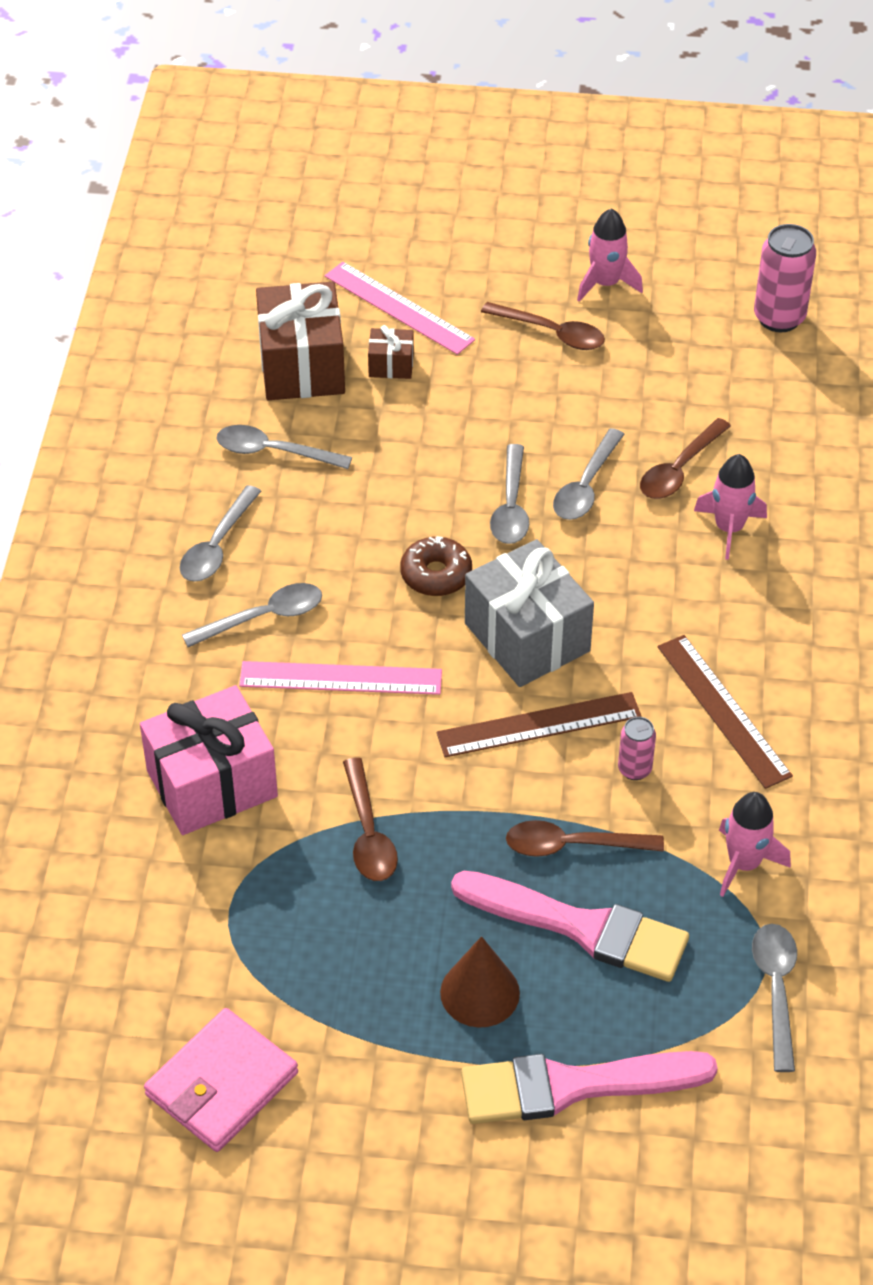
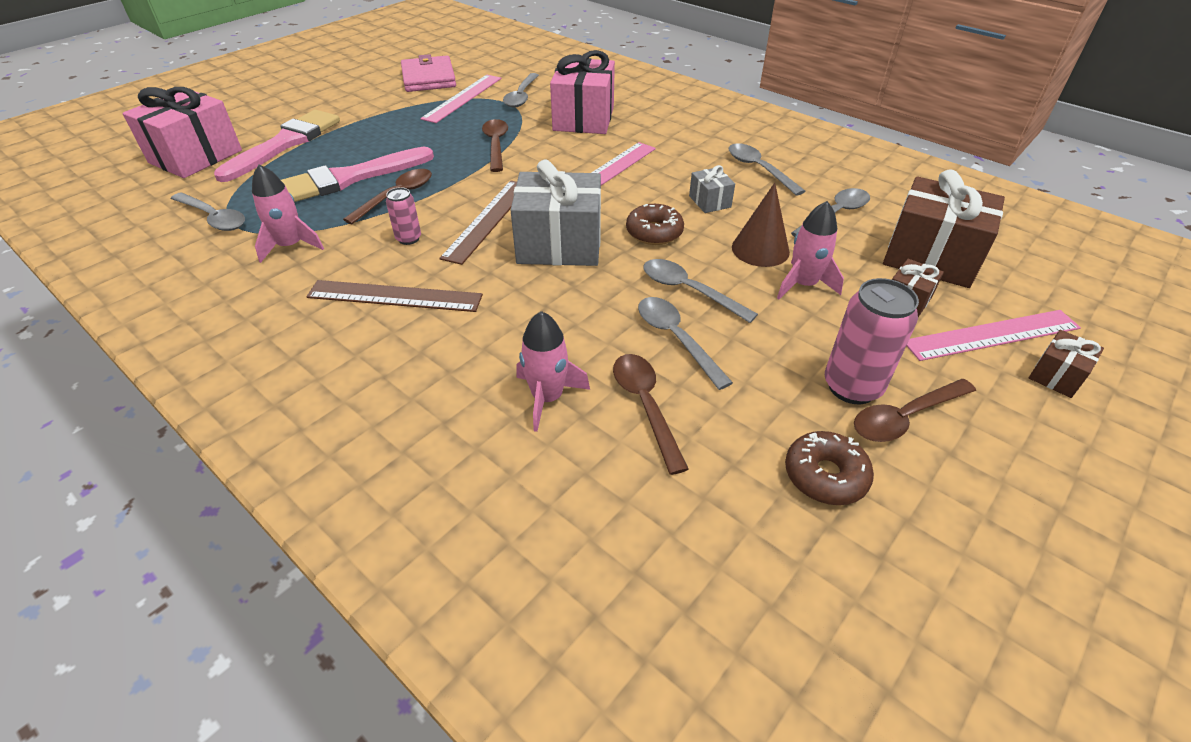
camera: 125 degrees right, 5 degrees down
(258, 978) = (463, 98): none -> pink ruler
(263, 617) = (683, 165): grey spoon -> grey spoon (521, 96)
(332, 558) = (710, 201): none -> grey gift
(368, 833) = (496, 145): brown spoon -> brown spoon turned 60 degrees clockwise
(423, 267) = (1056, 375): none -> brown gift
(480, 992) = (367, 140): brown cone -> brown cone (760, 249)
(606, 284) = (978, 506): pink rocket -> pink rocket (803, 285)
(650, 356) = (825, 476): none -> brown donut
(697, 1165) = (195, 156): none -> pink gift
(779, 318) = (829, 655): pink can -> pink can (852, 387)

